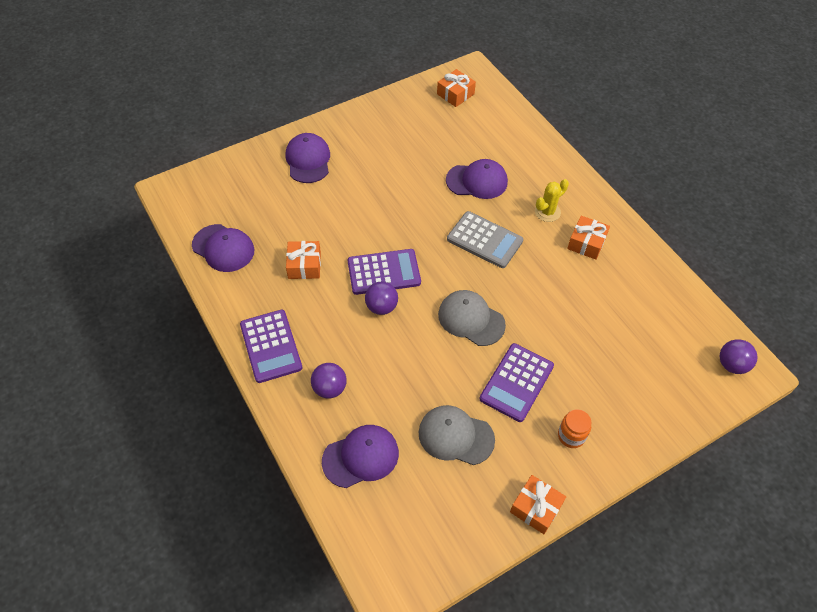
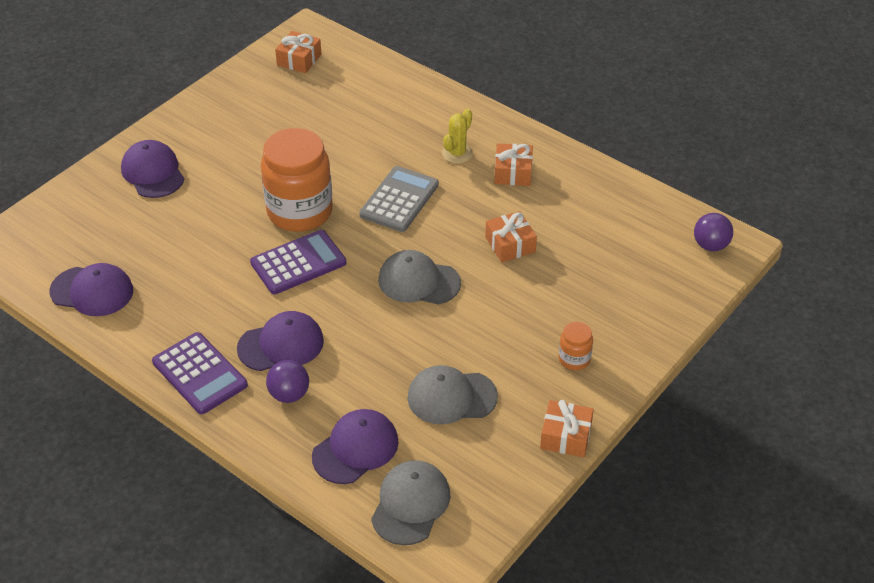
camera: 20 degrees left, 10 degrees down
(304, 265) = (200, 282): orange gift -> orange gift (510, 244)
(381, 307) = (312, 298): purple ball -> none
(383, 525) = (410, 504): none -> grey cap
(403, 227) = (300, 212): none -> orange jar
(477, 181) = (364, 143): purple cap -> purple cap (281, 345)
(484, 240) = (399, 200): grey calculator -> grey calculator turned 75 degrees counterclockwise
(516, 382) = (495, 327): purple calculator -> none

